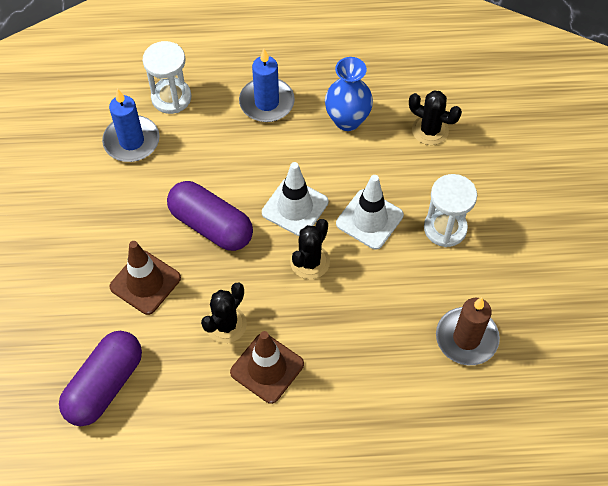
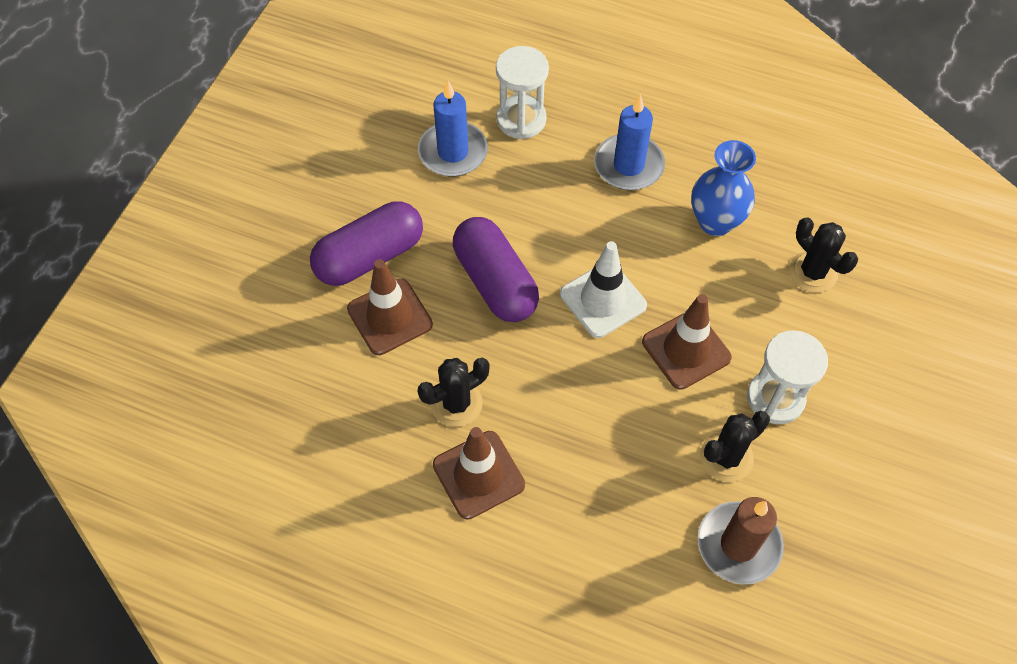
camera: 25 degrees right, 0 degrees up
(105, 385) = (288, 414): purple capsule -> purple capsule (369, 257)
(310, 262) = (589, 371): black cactus -> black cactus (726, 457)
(369, 219) = (686, 350): white traffic cone -> brown traffic cone

